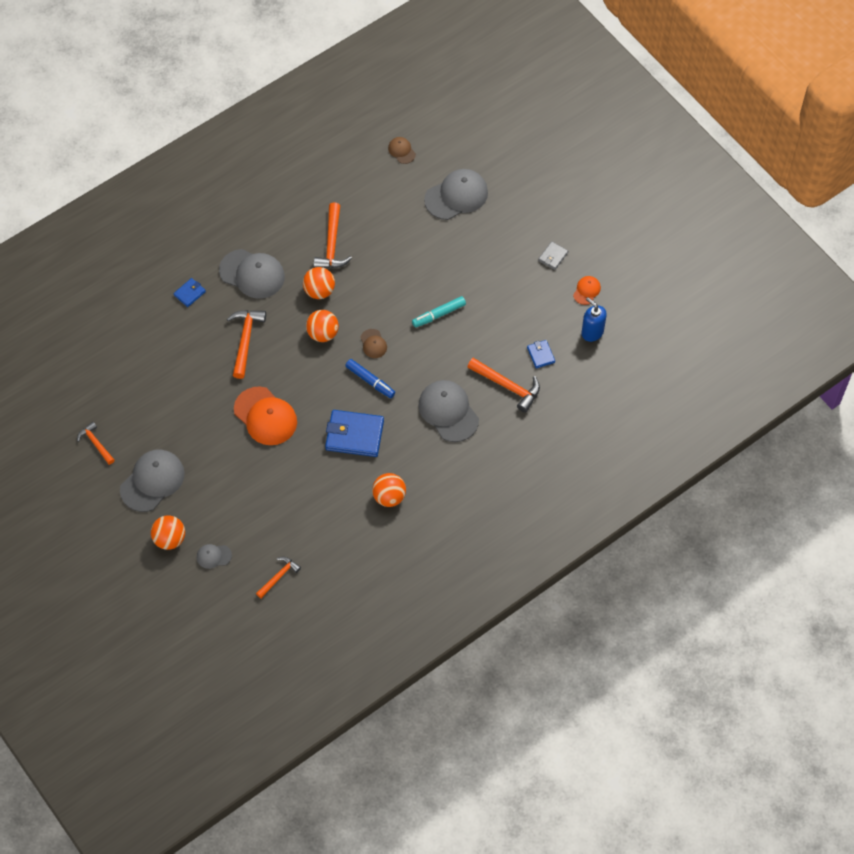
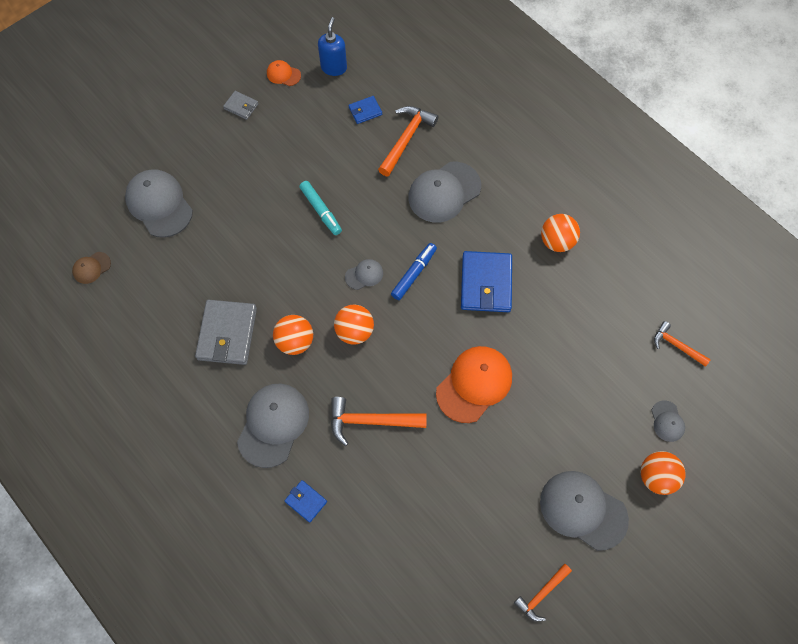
camera: 95 degrees left, 5 degrees up
(332, 244) = (227, 334): orange hammer -> grey wallet
(373, 344) = (364, 275): brown cap -> grey cap
(592, 332) = (334, 67): blue soap dispenser -> blue soap dispenser turned 150 degrees clockwise

